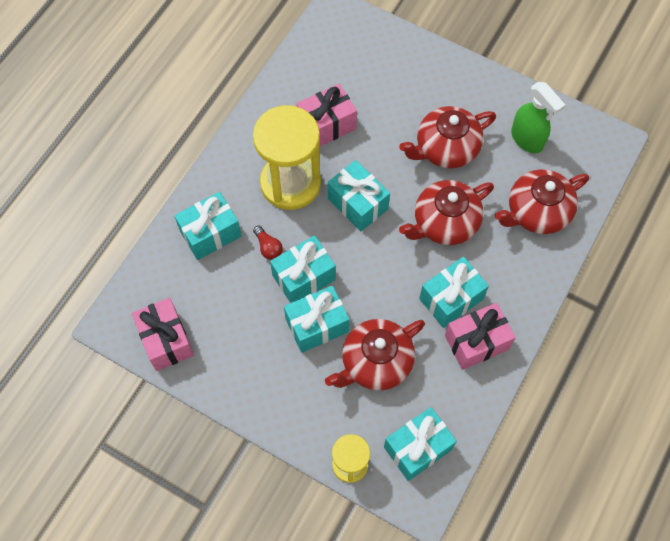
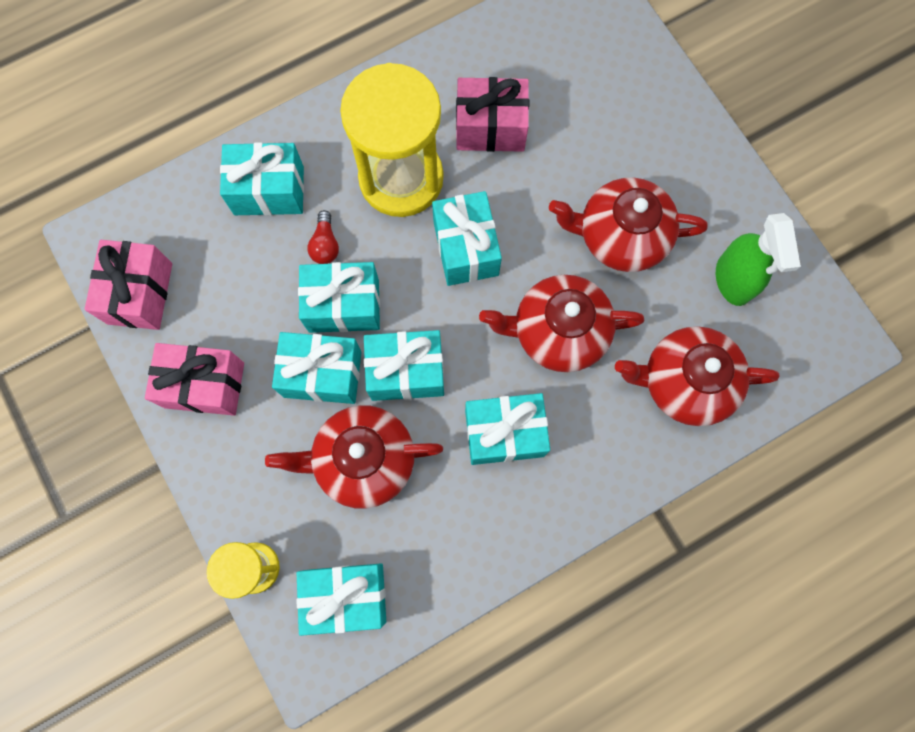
camera: 30 degrees right, 10 degrees up
(368, 295) = (406, 372): none -> turquoise gift
(476, 342) = (501, 506): pink gift -> pink gift (204, 385)

